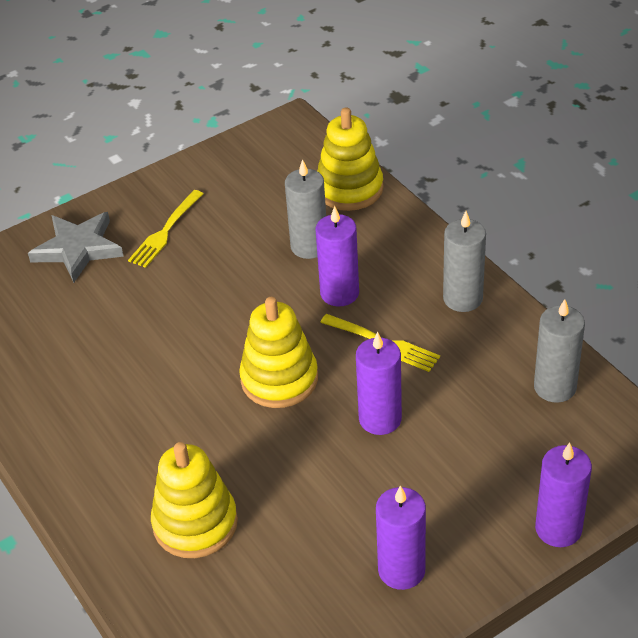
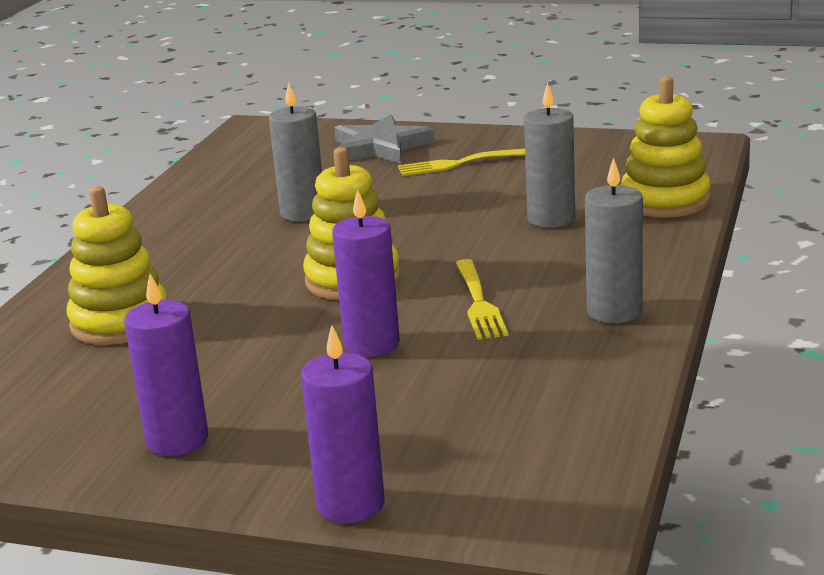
camera: 50 degrees right, 20 degrees down
(339, 293) = (513, 256): purple candle -> none
(555, 387) = (568, 413): grey candle -> grey candle (303, 213)

